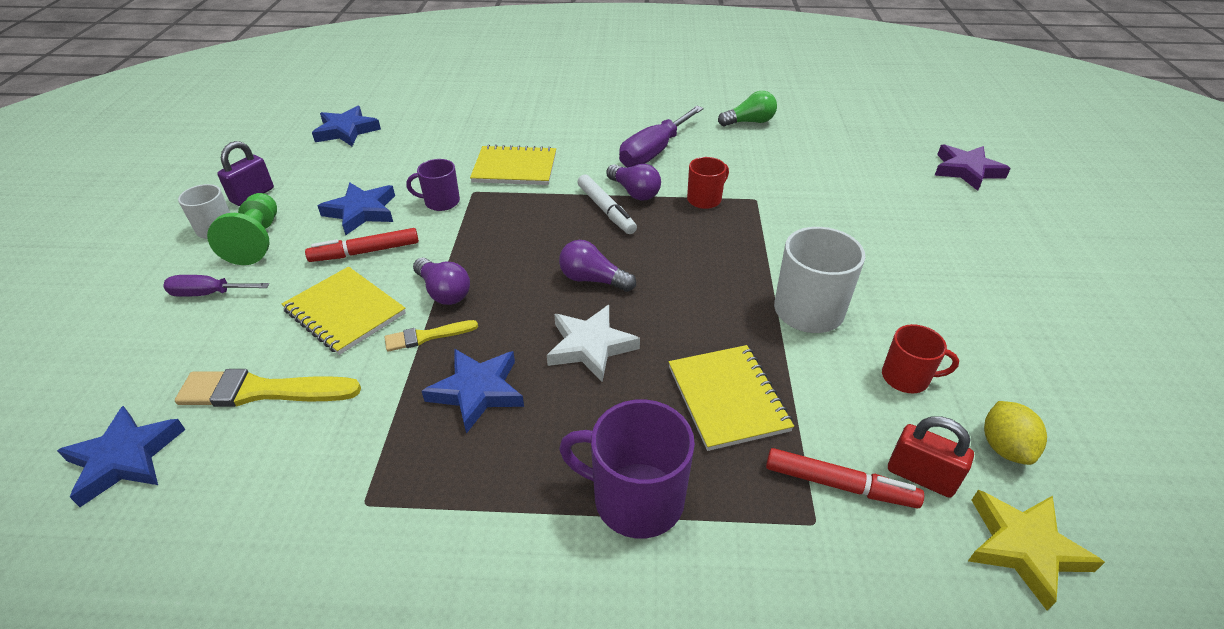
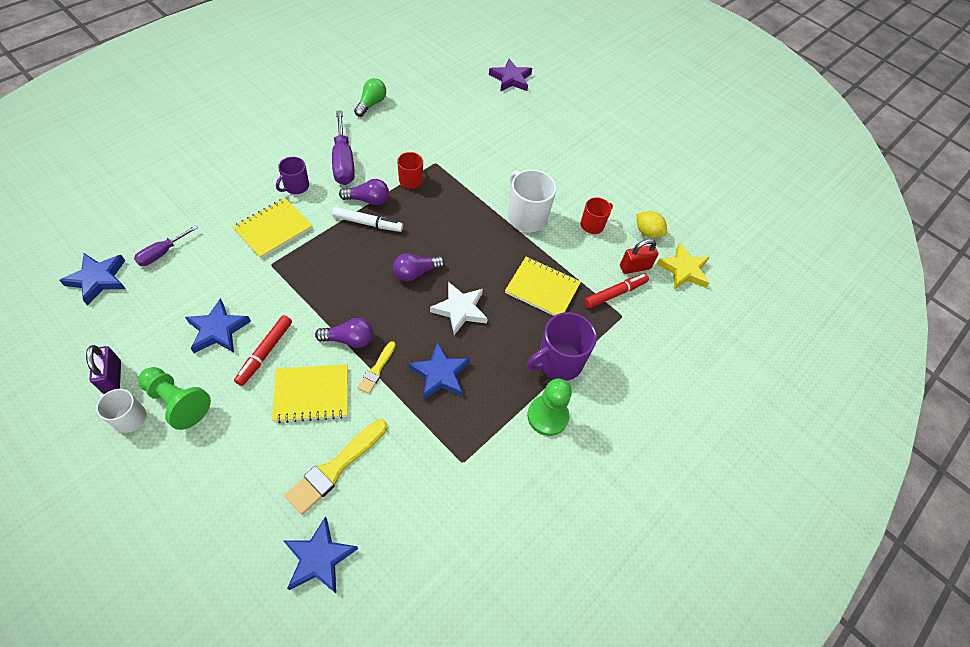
camera: 55 degrees left, 15 degrees up
(208, 294) = (206, 455): purple screwdriver -> purple screwdriver (162, 253)
(441, 202) = (261, 286): purple mug -> purple mug (296, 186)
(529, 551) = (547, 416): none -> green pawn

